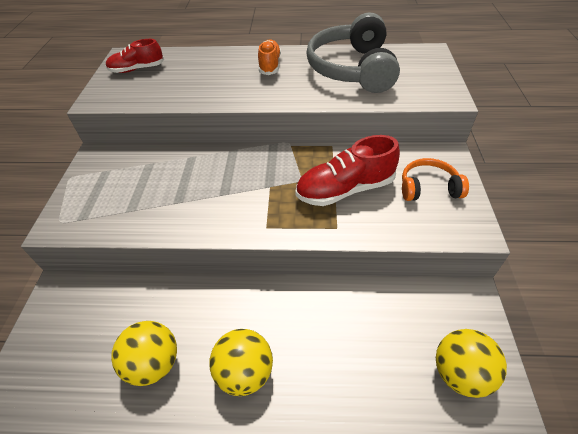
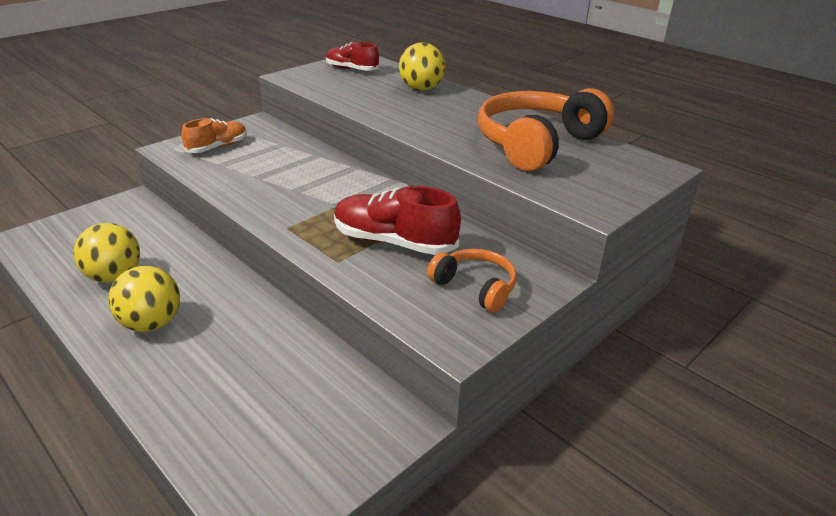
camera: 40 degrees right, 15 degrees down
(269, 65) = (462, 109): orange shoe -> orange shoe (217, 147)
(352, 69) = (536, 144): grey headphones -> orange headphones
(460, 373) = (290, 457): yellow ball -> yellow ball (421, 89)

